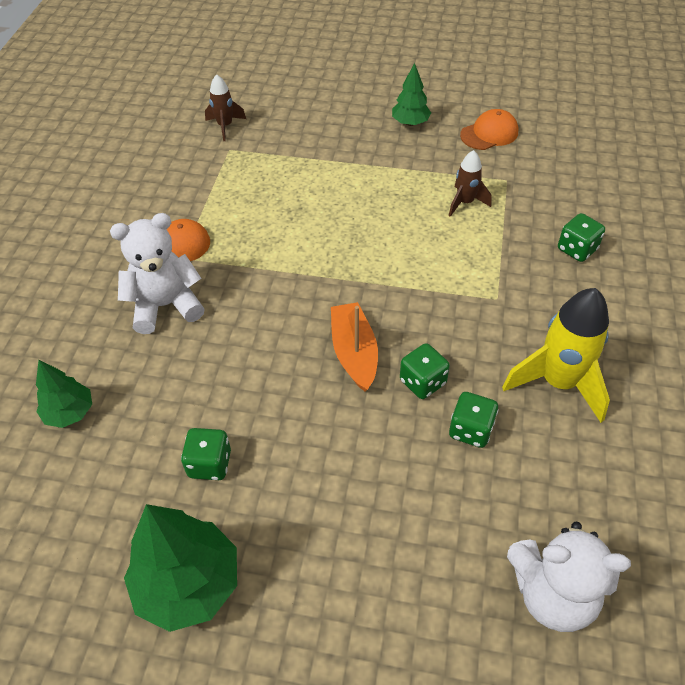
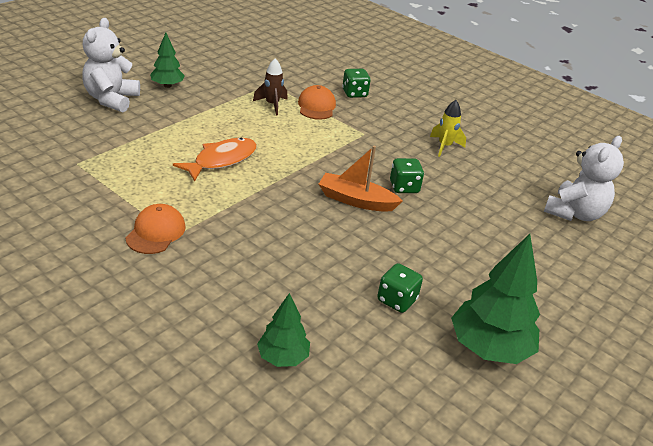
camera: 65 degrees left, 15 degrees down
(166, 305) = (219, 263): white teddy bear -> white teddy bear (111, 99)
(225, 126) = (44, 153): brown rocket -> none
(323, 223) = (221, 160): none -> orange fish
(470, 430) = (453, 188): green dice -> none
(489, 133) = (220, 68): orange cap -> orange cap (316, 106)
(558, 382) = (444, 146): yellow rocket -> yellow rocket, size x0.55

